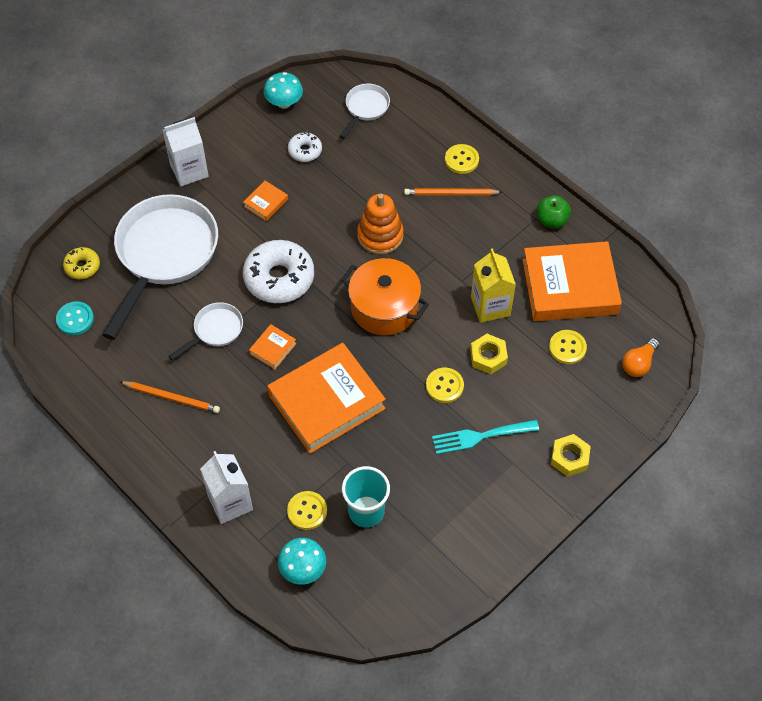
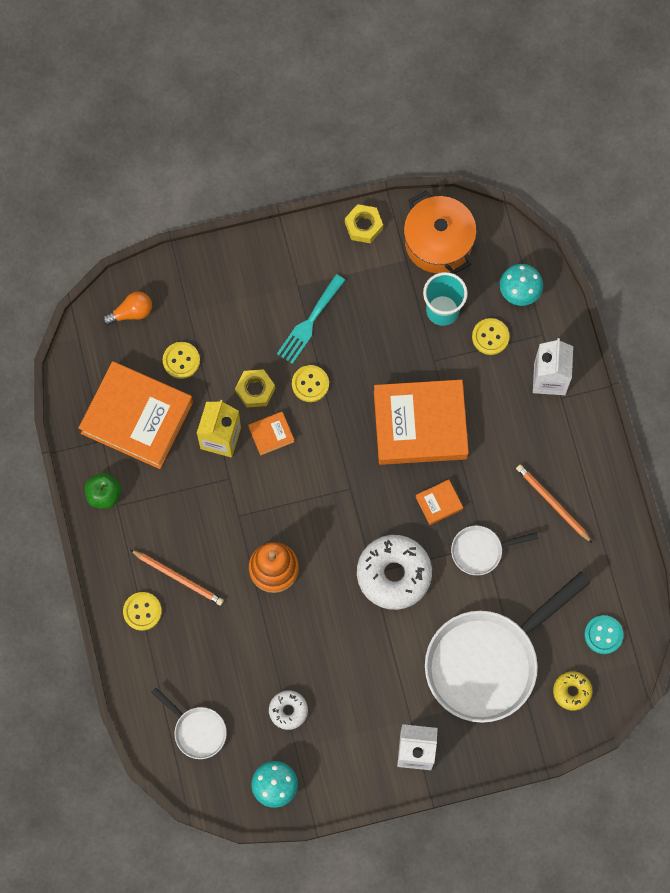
camera: 150 degrees left, 15 degrees up
(266, 203) = (361, 668): orange book -> orange book (271, 434)
(365, 108) = (197, 730): white pan -> white pan turned 105 degrees counterclockwise
(384, 308) = (316, 489): orange pot -> orange pot (438, 242)
(480, 436) = (309, 322): turquoise fork -> turquoise fork turned 105 degrees clockwise
(569, 458) = (249, 264): yellow nut -> yellow nut (363, 226)

